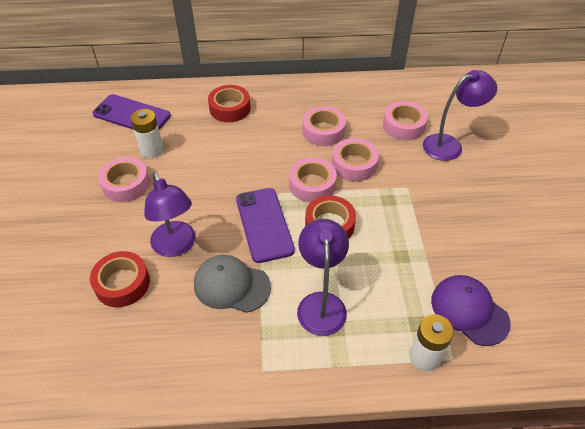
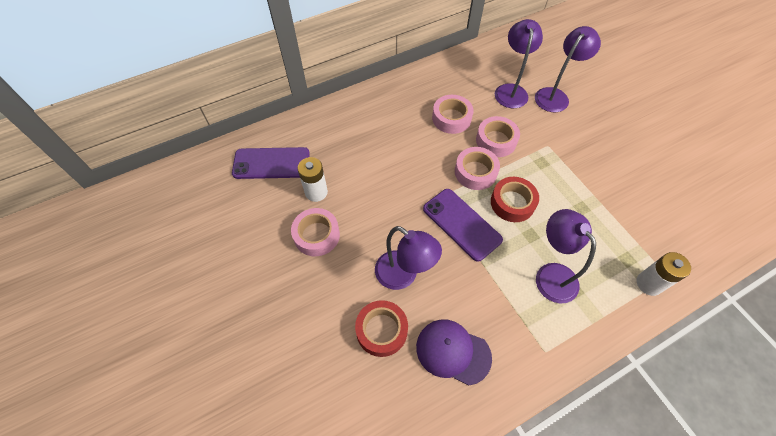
camera: 25 degrees left, 10 degrees up
(230, 108) = (358, 125): red tape -> none
(231, 285) = (473, 290): grey cap -> none
(403, 125) = (511, 90): pink tape -> purple lamp
(469, 311) = (655, 232): purple cap -> purple cap (452, 352)

